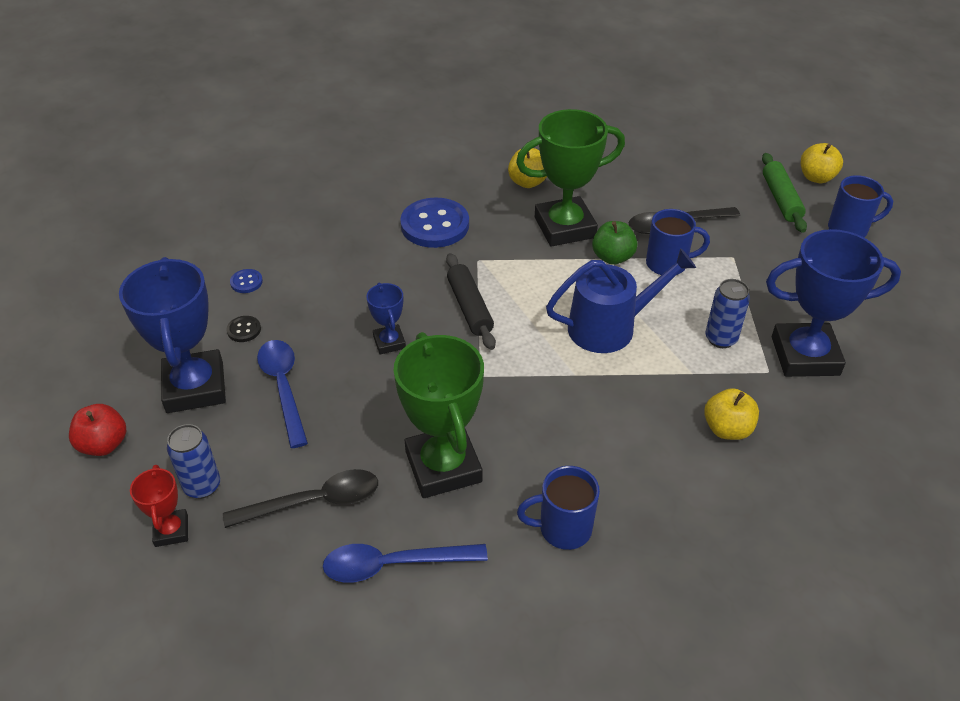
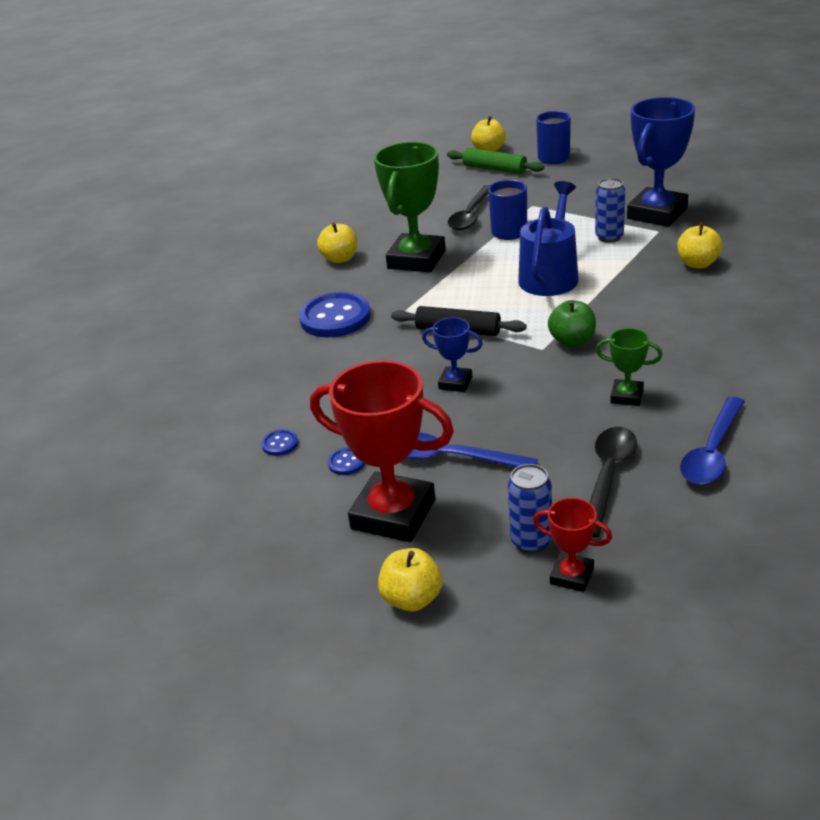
camera: 50 degrees left, 10 degrees down
(104, 444) = (412, 599): red apple -> yellow apple
(195, 387) = (393, 514): blue trophy -> red trophy
(244, 330) = (346, 462): black button -> blue button
(443, 466) = (627, 396): green trophy -> green trophy, size x0.49
(563, 529) = (737, 360): blue mug -> none
(612, 257) = (476, 250): green apple -> green apple (572, 341)

